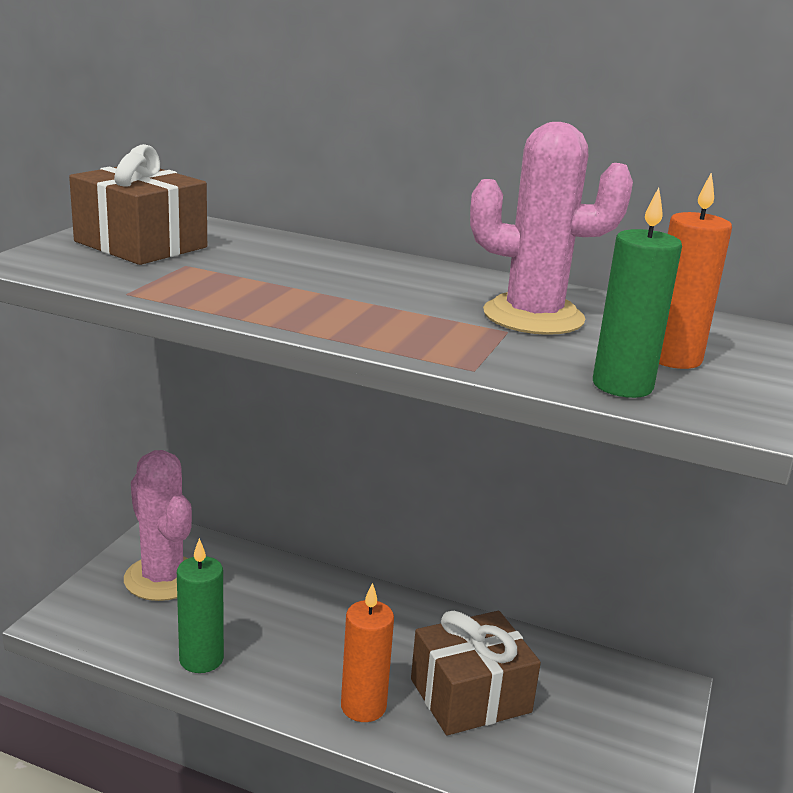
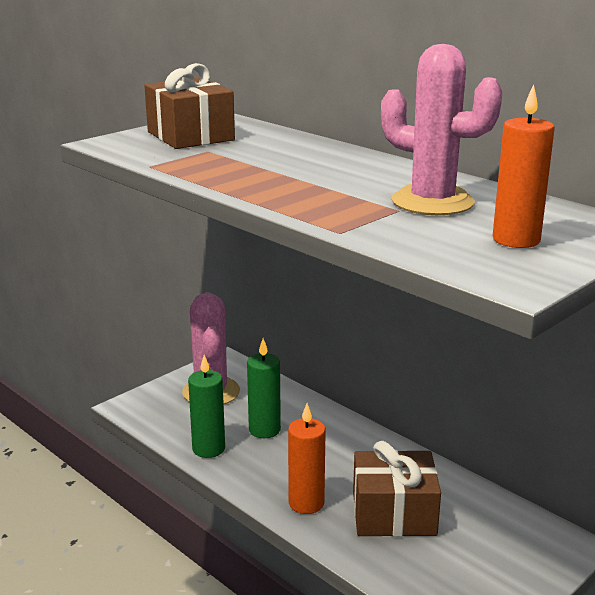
camera: 25 degrees right, 0 degrees up
(622, 386) = (445, 254): green candle -> green candle (264, 430)

